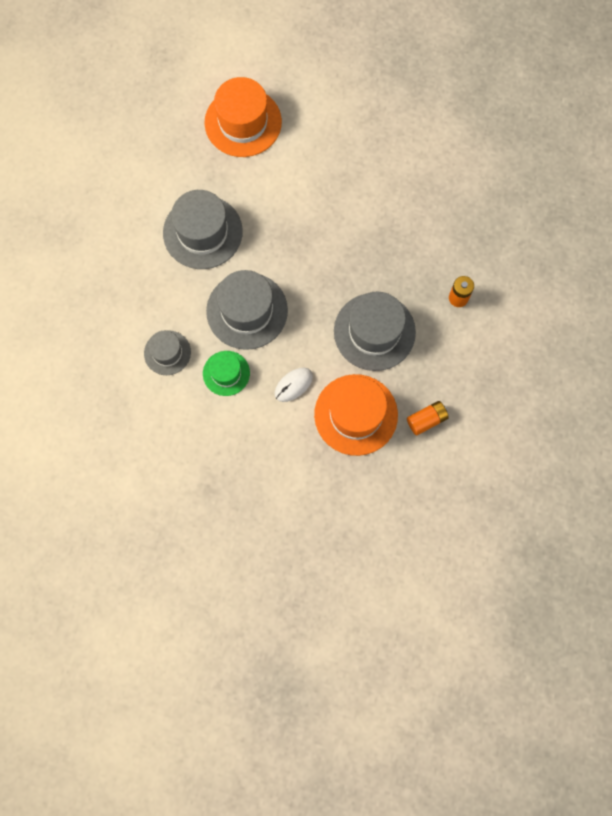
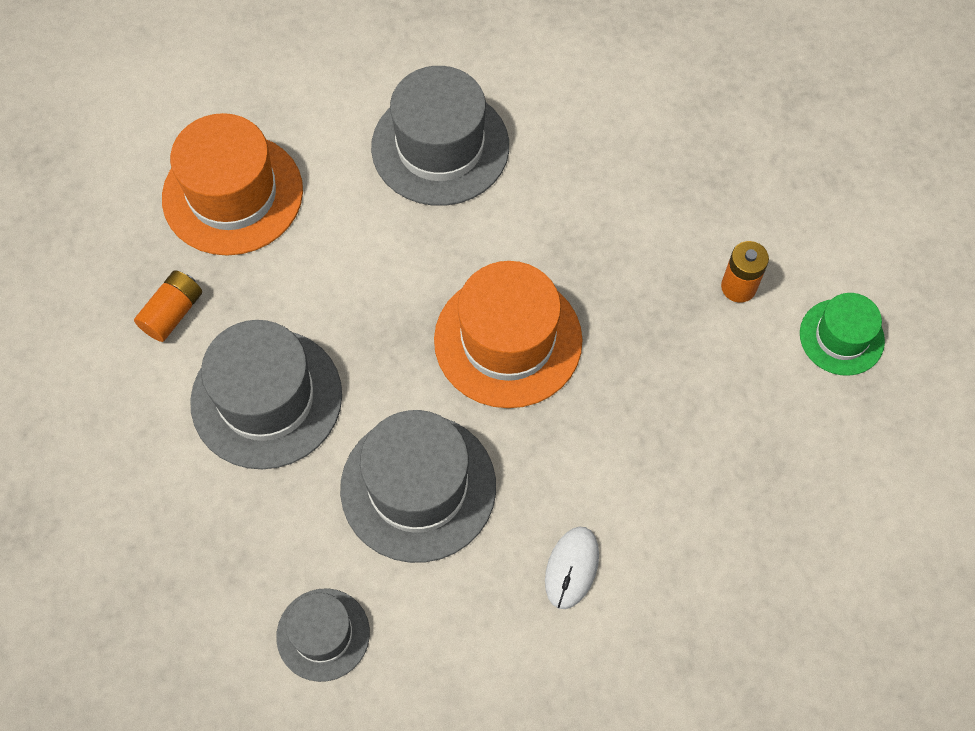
camera: 30 degrees left, 10 degrees down
(226, 373) = (446, 612): green hat -> green hat (841, 337)
(356, 414) = (704, 559): orange hat -> orange hat (508, 340)
(374, 331) = (645, 408): grey hat -> grey hat (440, 146)
(426, 420) = (820, 504): orange battery -> orange battery (173, 313)

